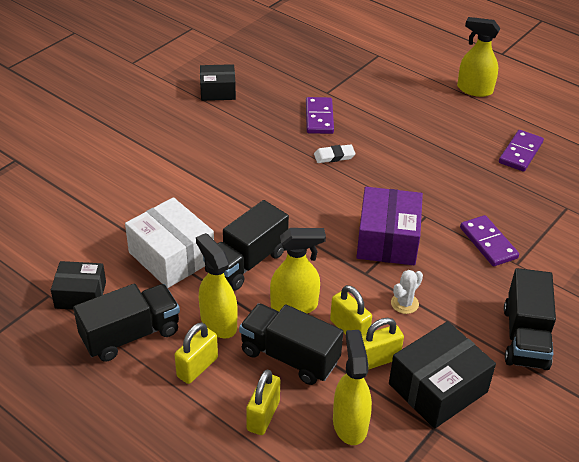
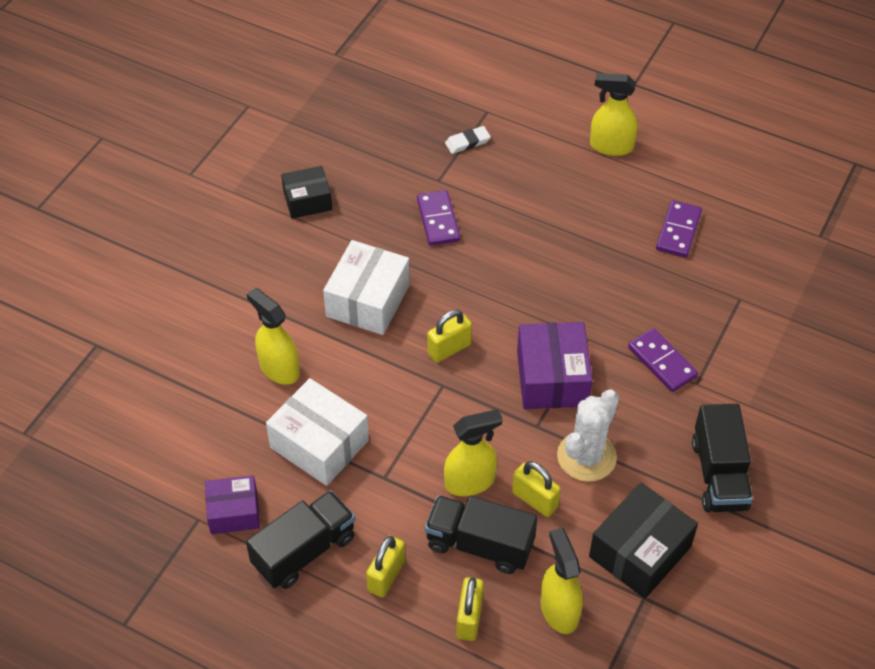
camera: 10 degrees left, 10 degrees up
(80, 295) = (234, 512): black box -> purple box
(218, 323) = (394, 518): yellow spray bottle -> yellow spray bottle (279, 368)
(245, 162) = (368, 300): none -> white box
(246, 262) = (404, 437): black truck -> none
(334, 156) = (468, 273): white eraser -> white eraser (467, 142)
(377, 360) = (571, 531): yellow padlock -> yellow padlock (449, 349)
(404, 303) = (586, 456): white cactus -> white cactus, size x1.94

